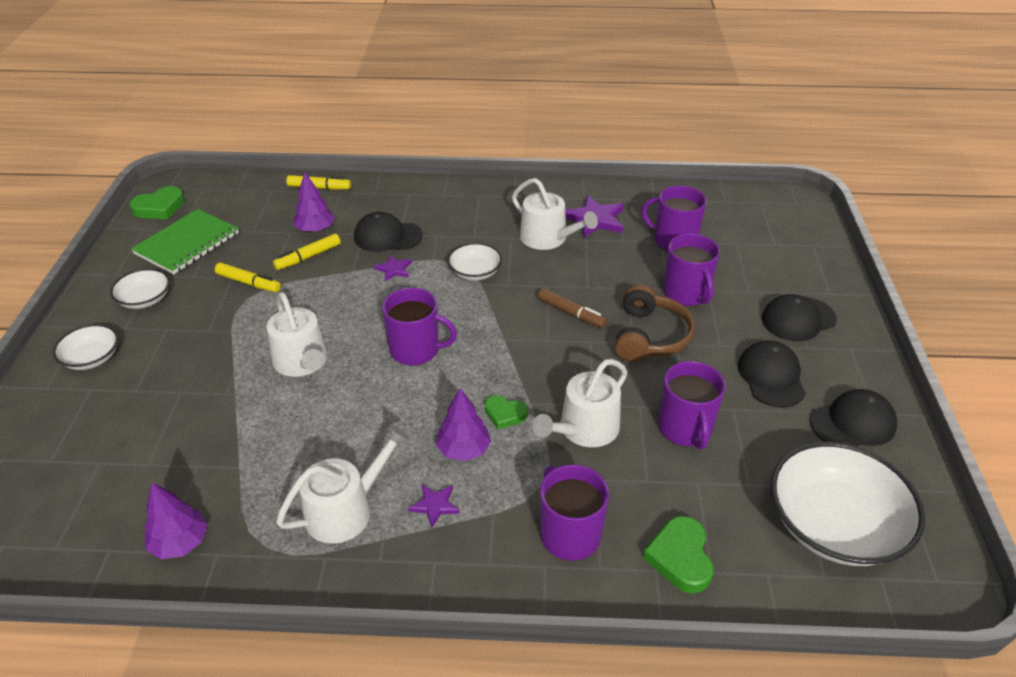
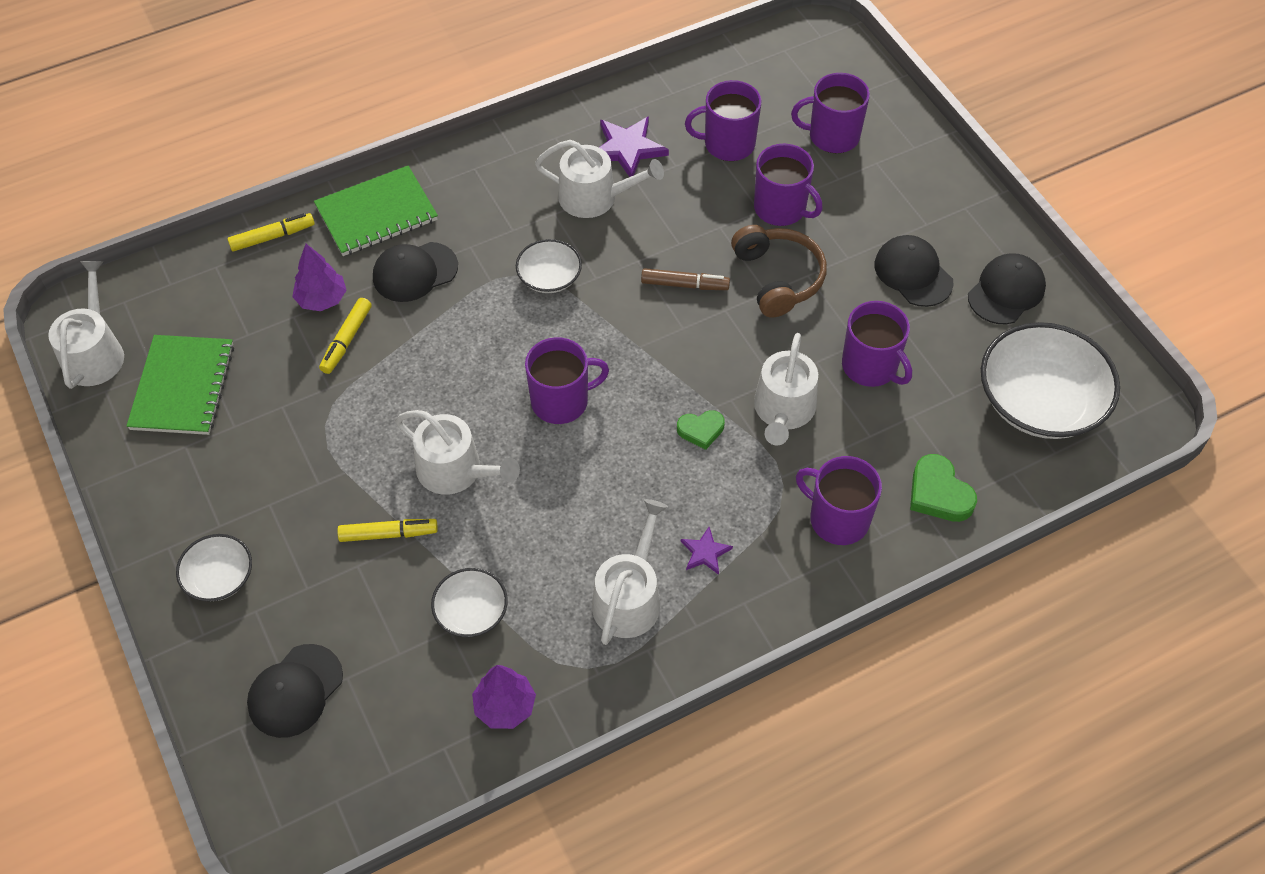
camera: 30 degrees left, 15 degrees up
(145, 299) = (206, 481): white bowl -> white bowl (471, 612)
(160, 207) = (95, 352): green heart -> white watering can
(249, 283) = (308, 404): yellow marker -> yellow marker (388, 534)
(394, 197) = (376, 213): none -> green notebook
(394, 269) = (458, 313): purple star -> none
(463, 450) = (690, 486): purple tree -> none
(763, 263) = (832, 136): none -> purple mug
(798, 319) = (901, 193): black cap -> black cap (295, 691)

